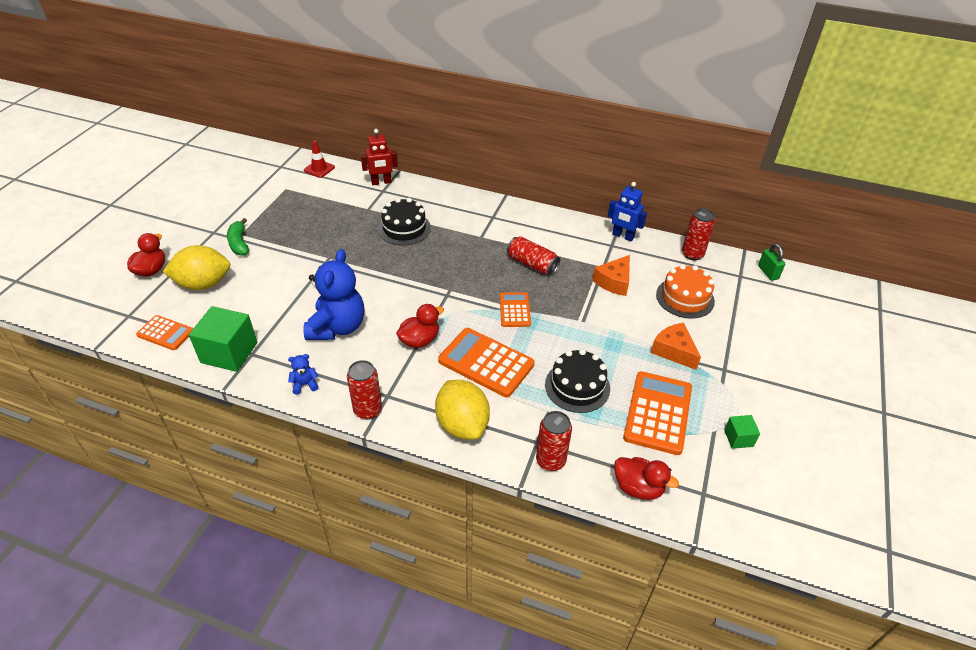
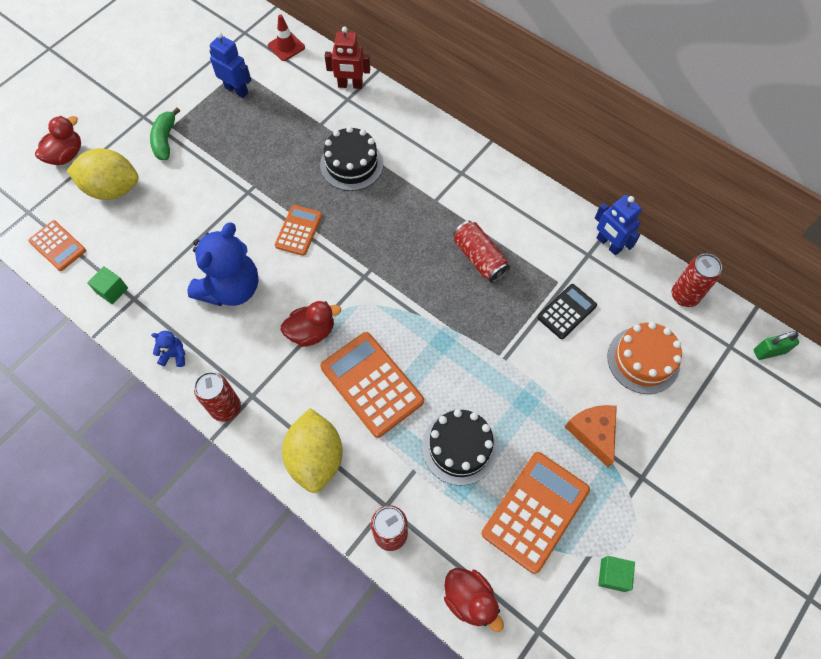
camera: 20 degrees right, 20 degrees up
(229, 352) = (112, 290): green cube -> green cube, size x0.51
(289, 201) = (237, 90): none -> blue robot
(514, 310) = (432, 320): orange calculator -> orange calculator (298, 230)
(614, 282) = (566, 311): orange cheese -> black calculator
(768, 272) = (769, 351): green padlock -> green padlock turned 75 degrees clockwise

